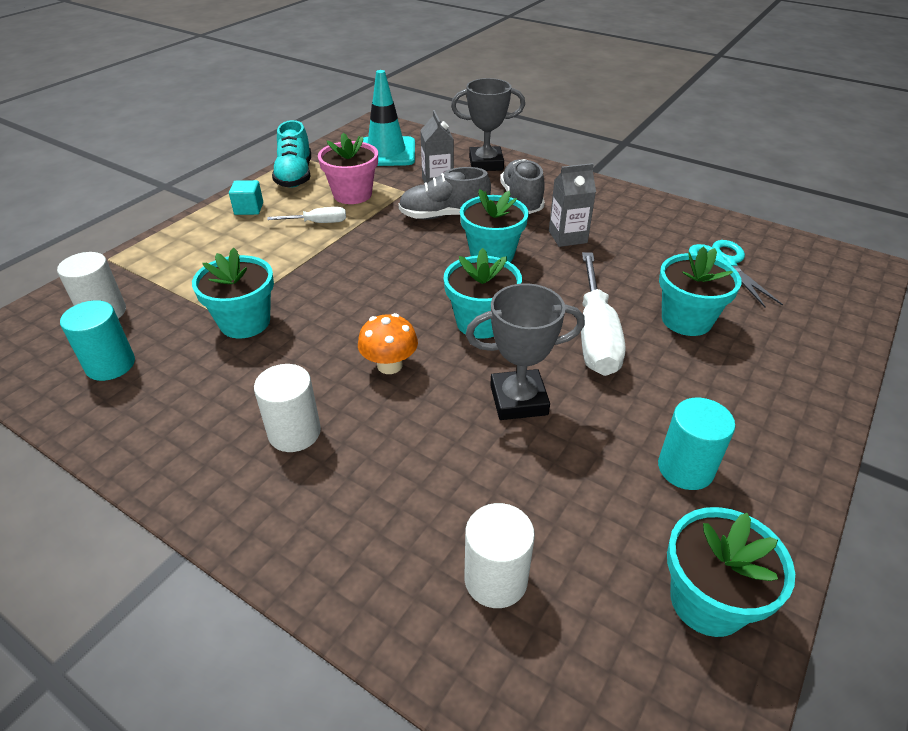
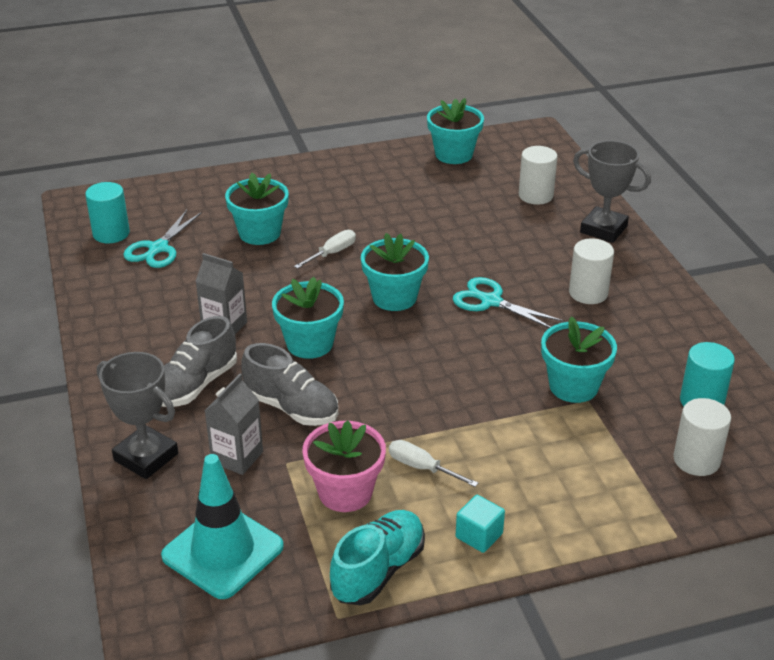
camera: 140 degrees left, 5 degrees down
(389, 365) = (491, 301): orange mushroom -> turquoise scissors
(518, 400) = (433, 246): grey trophy -> grey trophy (603, 229)
(595, 336) = (332, 253): white screwdriver -> white screwdriver, size x0.51
(685, 468) = (391, 185): turquoise cylinder -> turquoise cylinder (111, 233)

